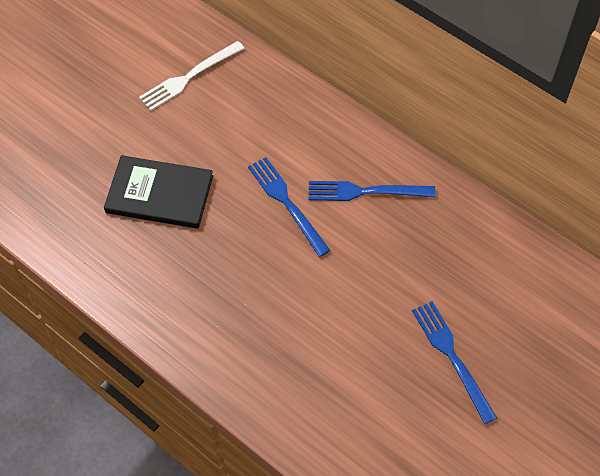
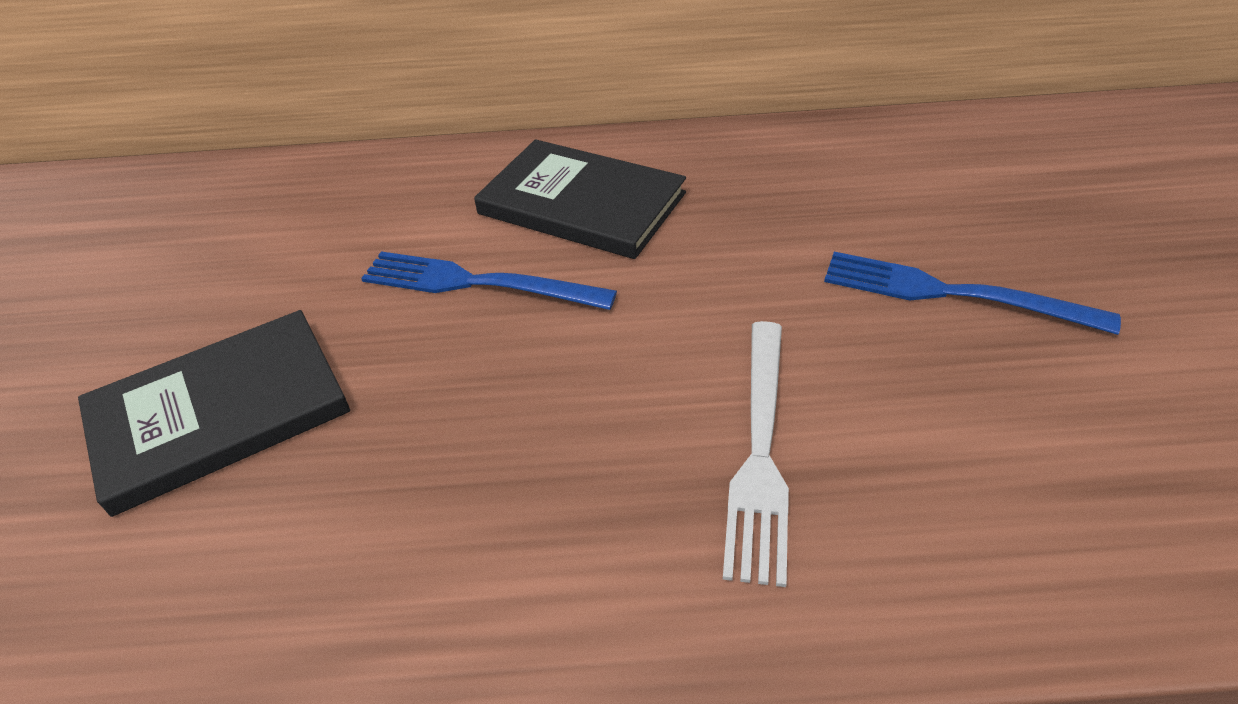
camera: 40 degrees left, 15 degrees down
(189, 77) = (146, 240): white fork -> white fork (760, 450)
(365, 191) = (581, 203): blue fork -> black book

